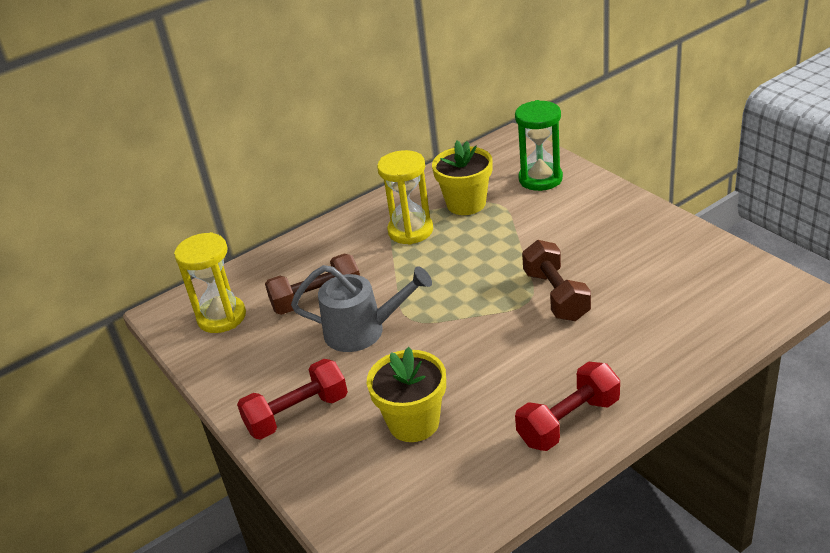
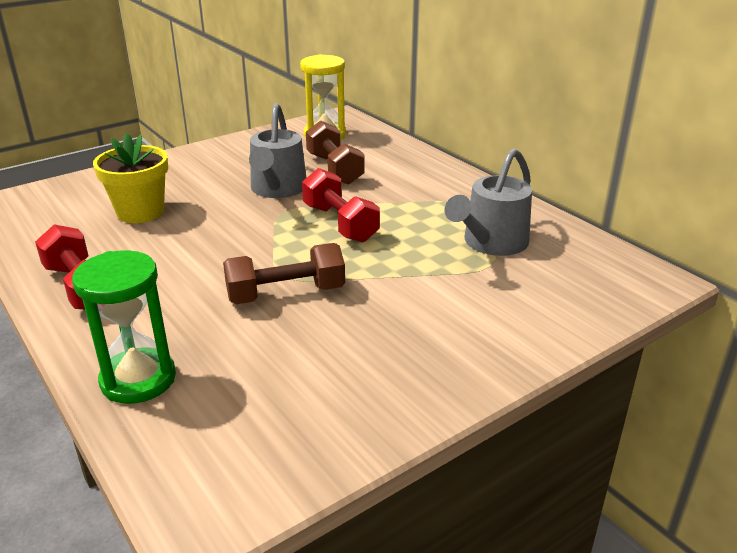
camera: 85 degrees right, 5 degrees down
(297, 414) = (186, 167): red dumbbell -> red dumbbell (340, 223)
(410, 231) = (438, 211): yellow hourglass -> none
(466, 204) = (491, 243): yellow flower pot -> grey watering can
(540, 179) = (551, 299): green hourglass -> green hourglass (138, 379)

